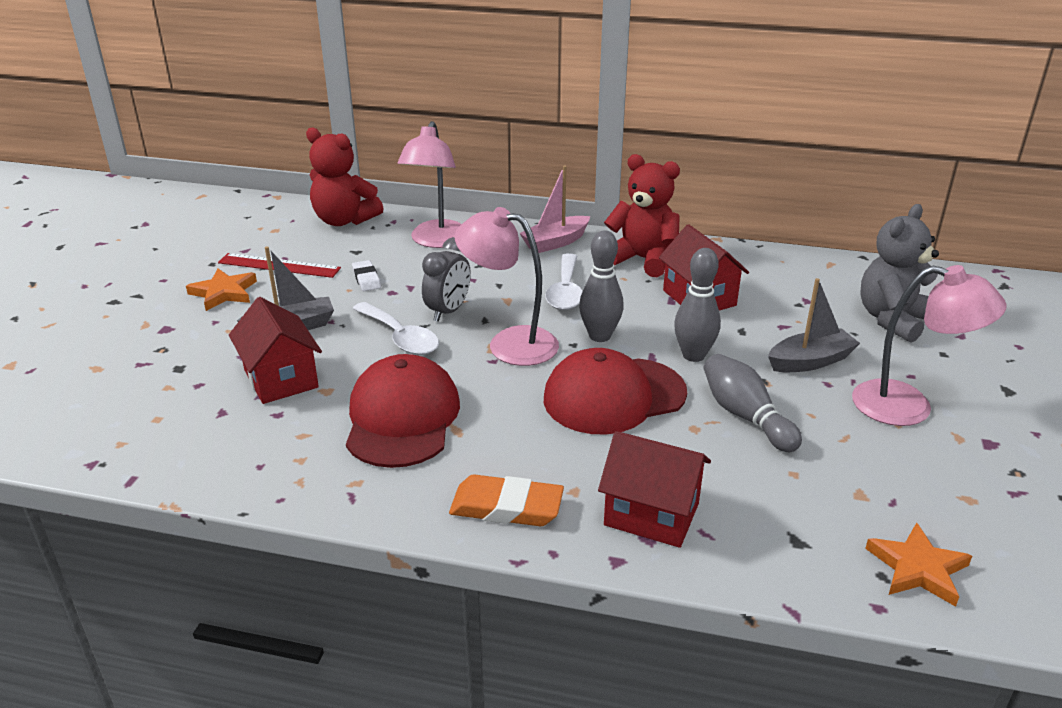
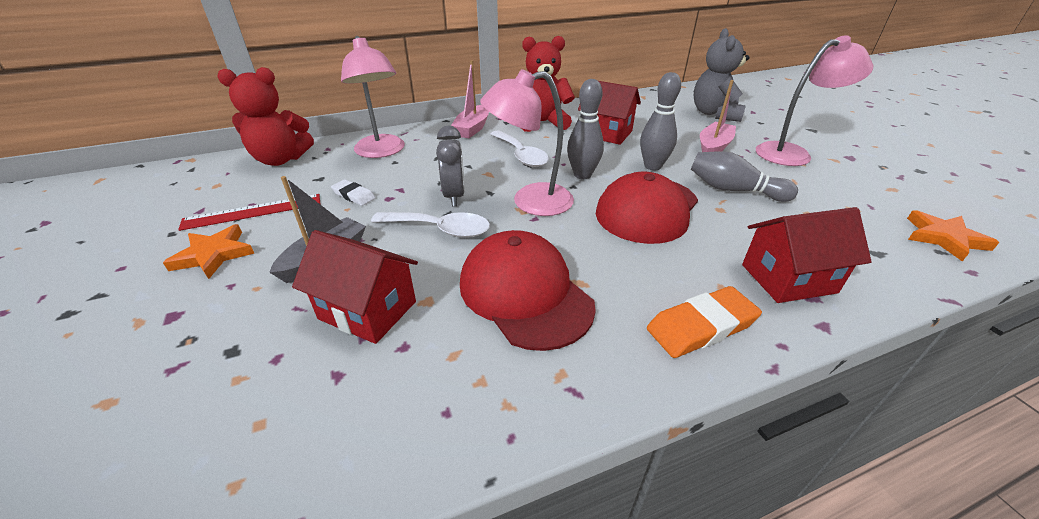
camera: 35 degrees left, 5 degrees up
(810, 361) = (713, 147): grey boat -> pink boat

